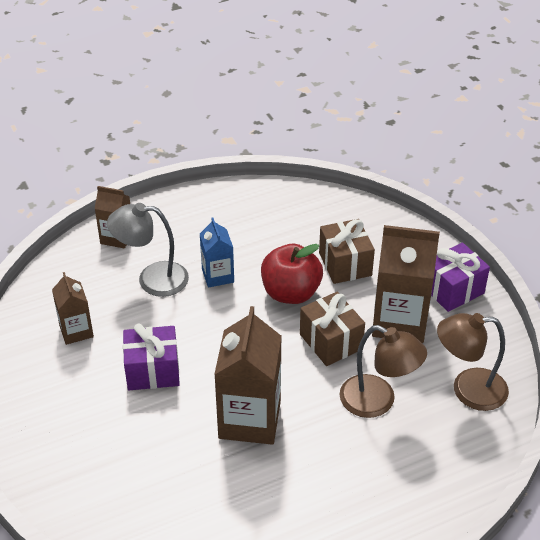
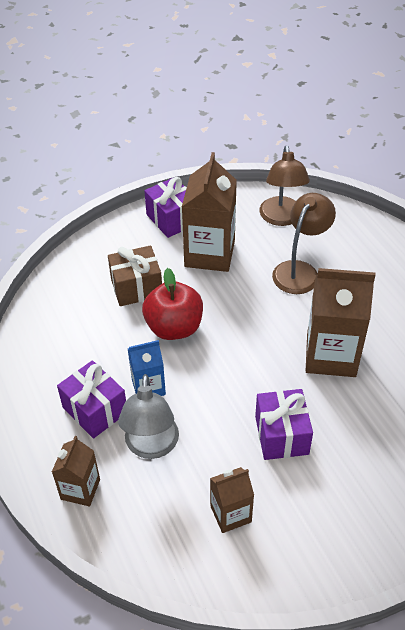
camera: 90 degrees left, 5 degrees up
(195, 242) = (95, 410): none -> purple gift
(331, 341) = (235, 299): brown gift -> none

